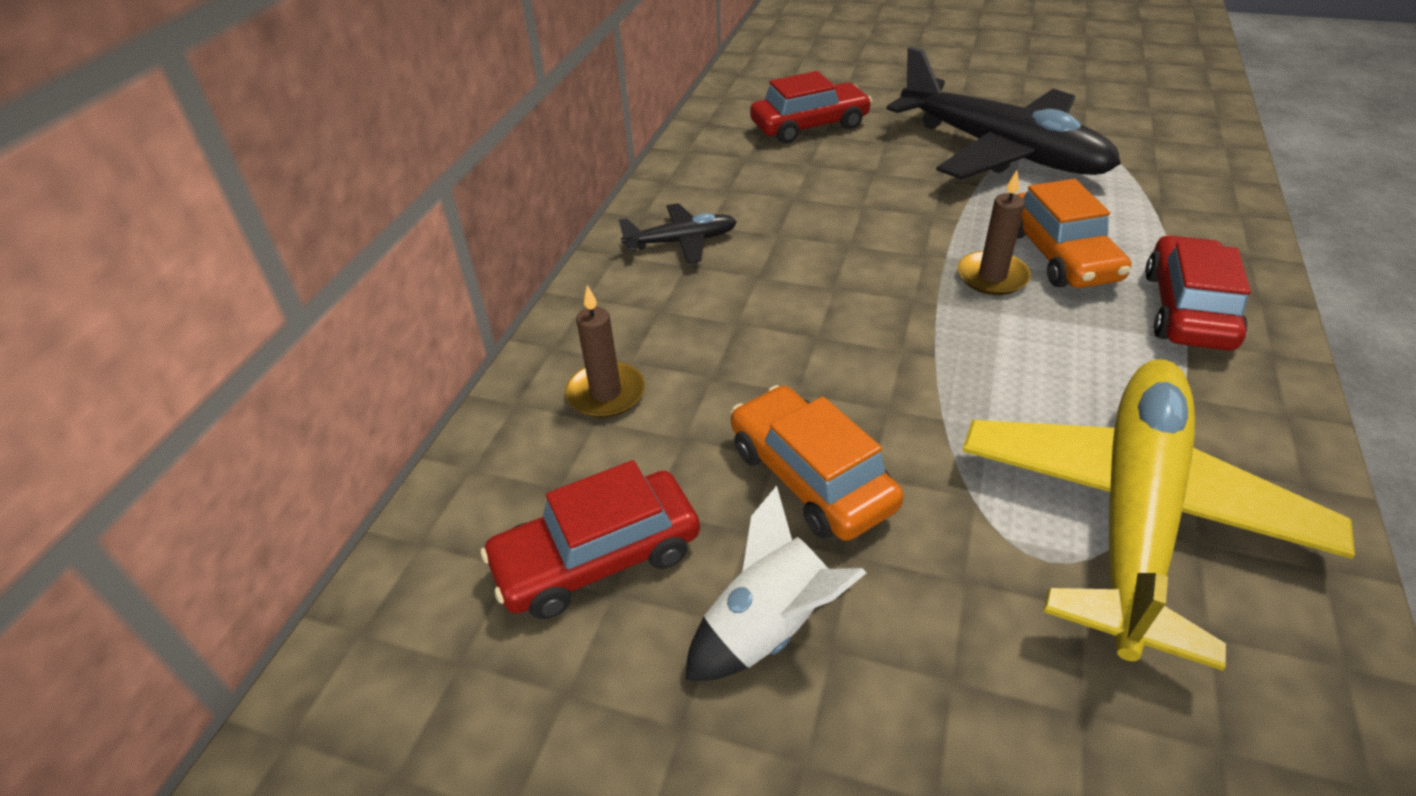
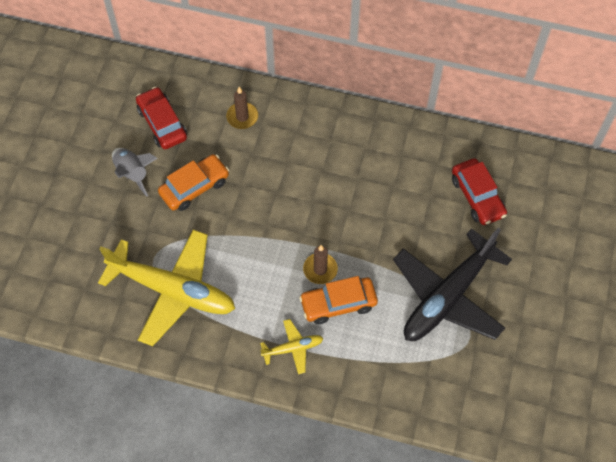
camera: 85 degrees right, 20 degrees up
(681, 242) = (350, 136): black plane -> none
(770, 627) = (132, 173): white rocket -> grey rocket
(1187, 309) = (292, 348): red car -> yellow plane

